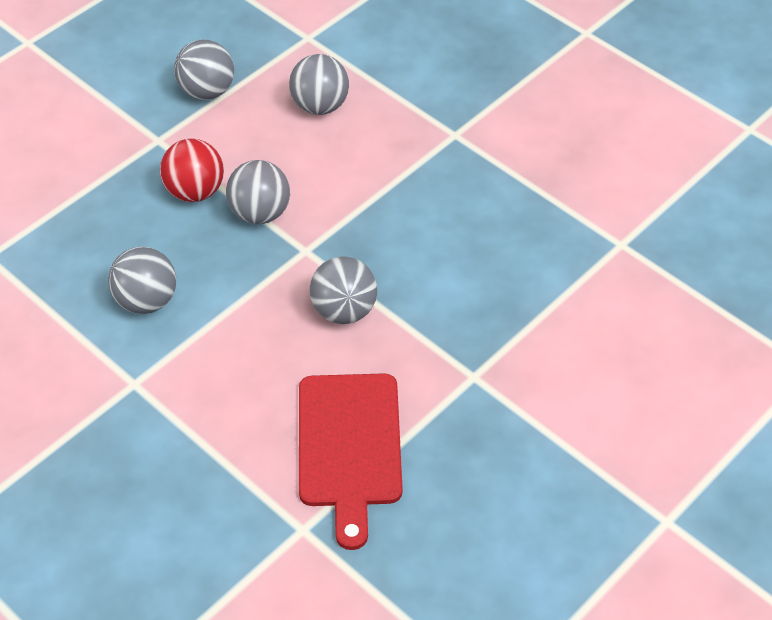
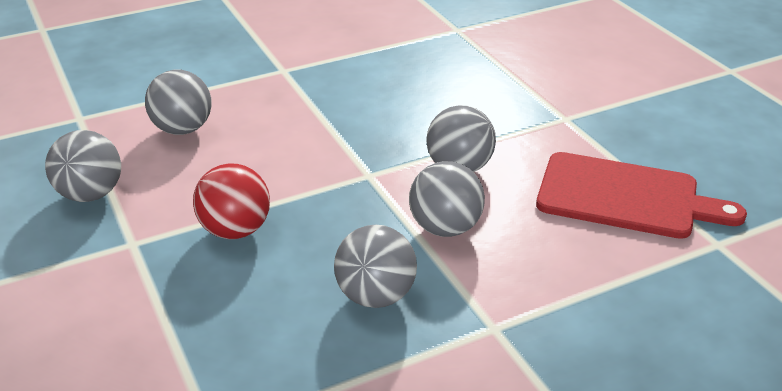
camera: 70 degrees left, 15 degrees down
(260, 213) = (300, 193): grey ball -> grey ball (445, 228)

